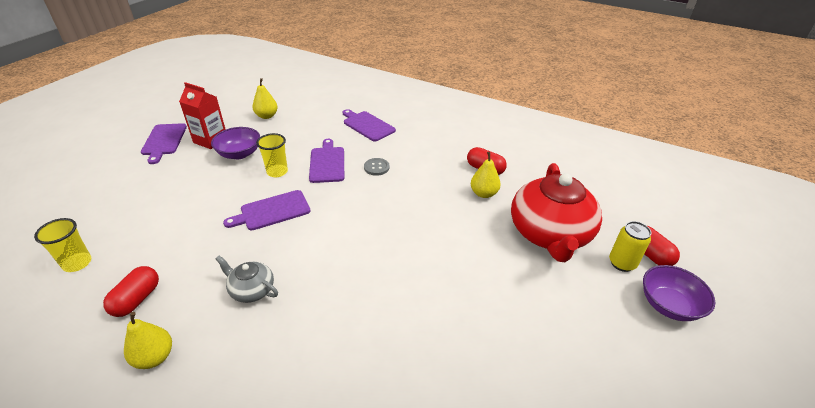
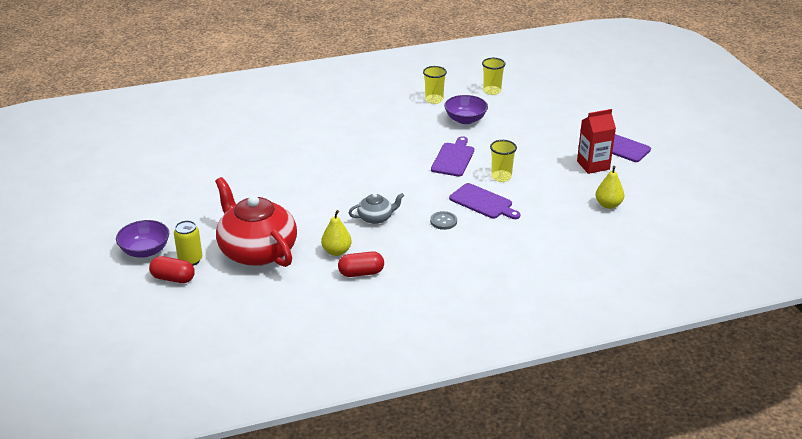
camera: 135 degrees right, 5 degrees down
(137, 299) = (434, 100): red capsule -> yellow cup
(154, 357) = (385, 95): yellow pear -> none
(239, 154) = (552, 170): purple bowl -> purple bowl (465, 119)
(251, 290) = (390, 129): grey teapot -> grey teapot (376, 218)
(367, 125) = (518, 250): purple cutting board -> none

